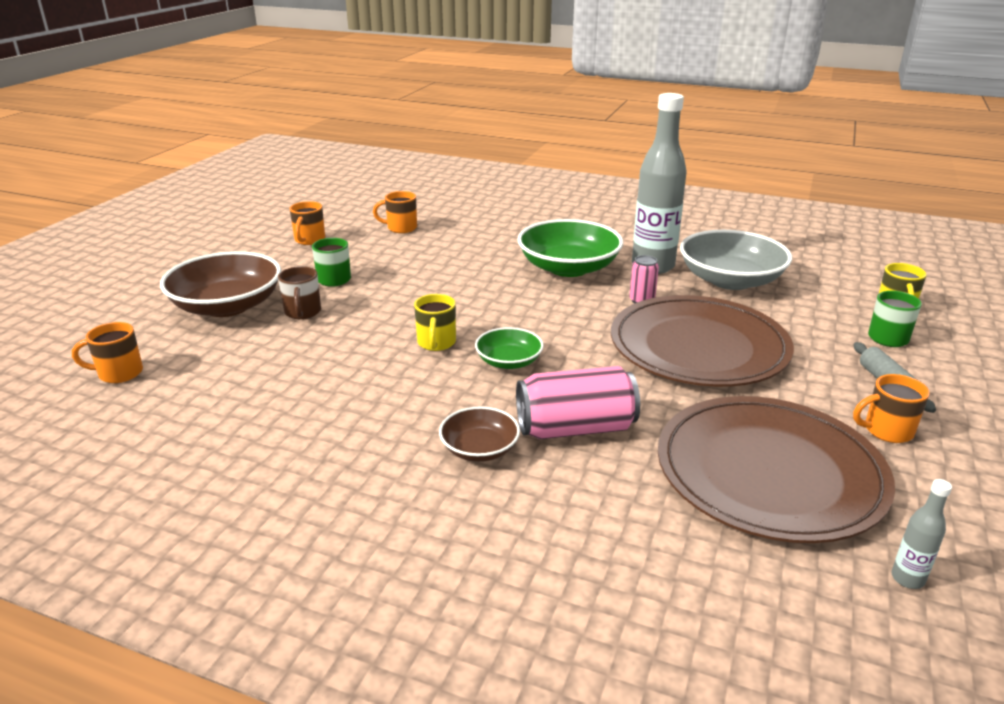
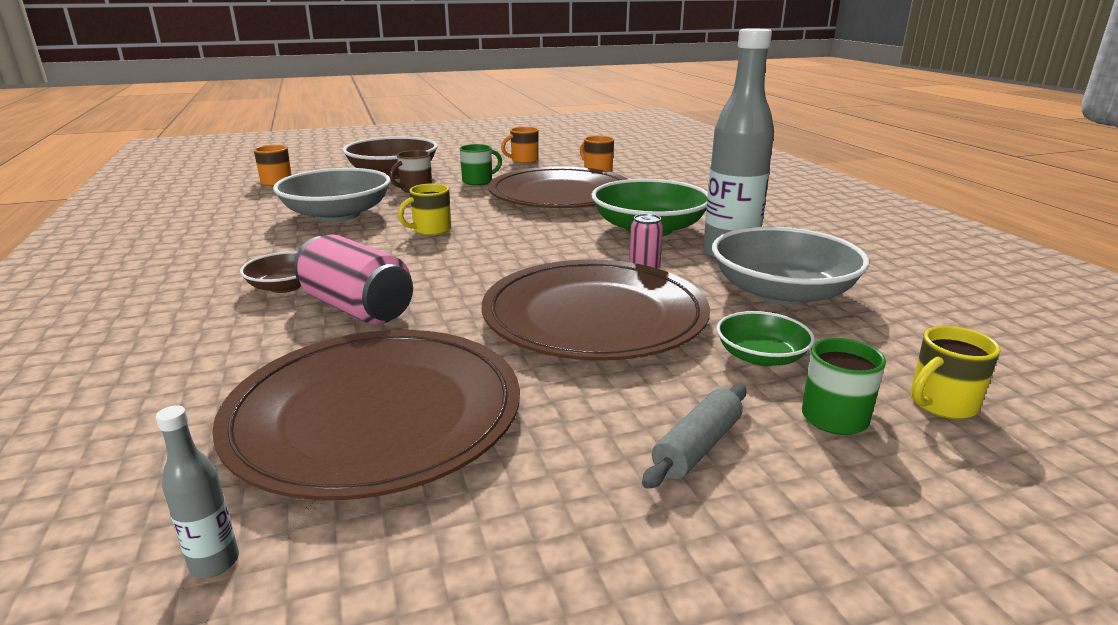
camera: 50 degrees right, 5 degrees down
(312, 371) = (337, 215): none -> grey bowl
(437, 264) = (560, 195): none -> brown plate
(509, 361) = (438, 257): green bowl -> green bowl (761, 357)
(886, 431) = (567, 471): orange mug -> none

